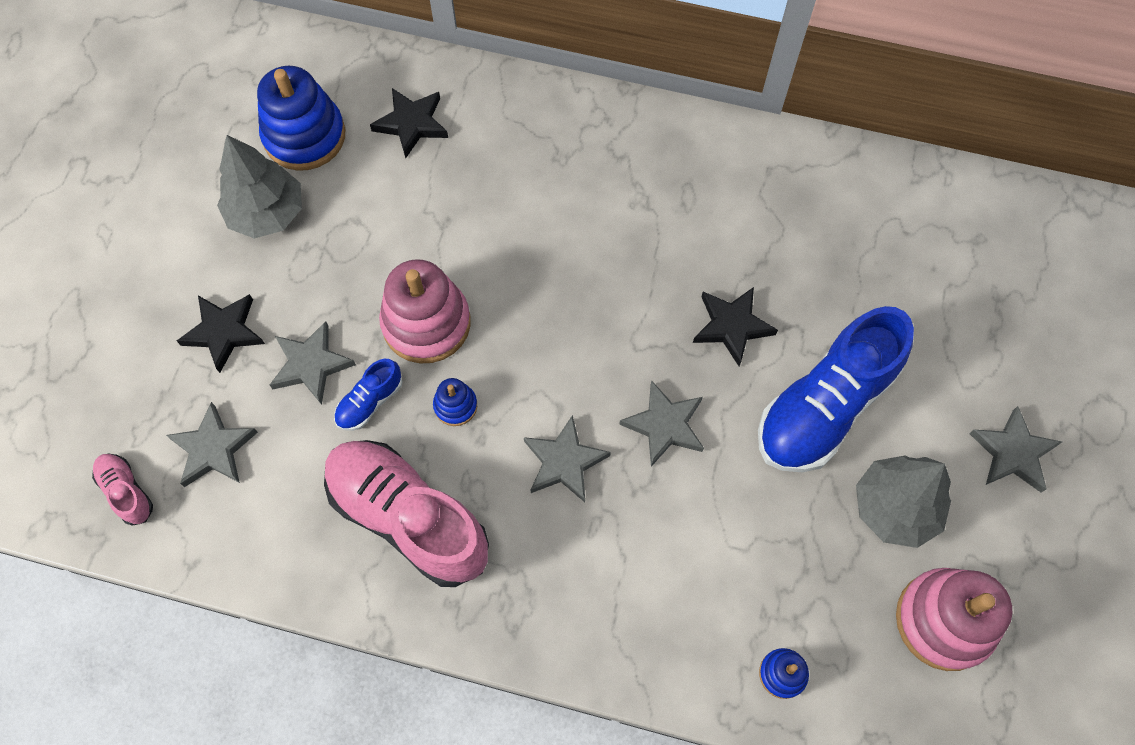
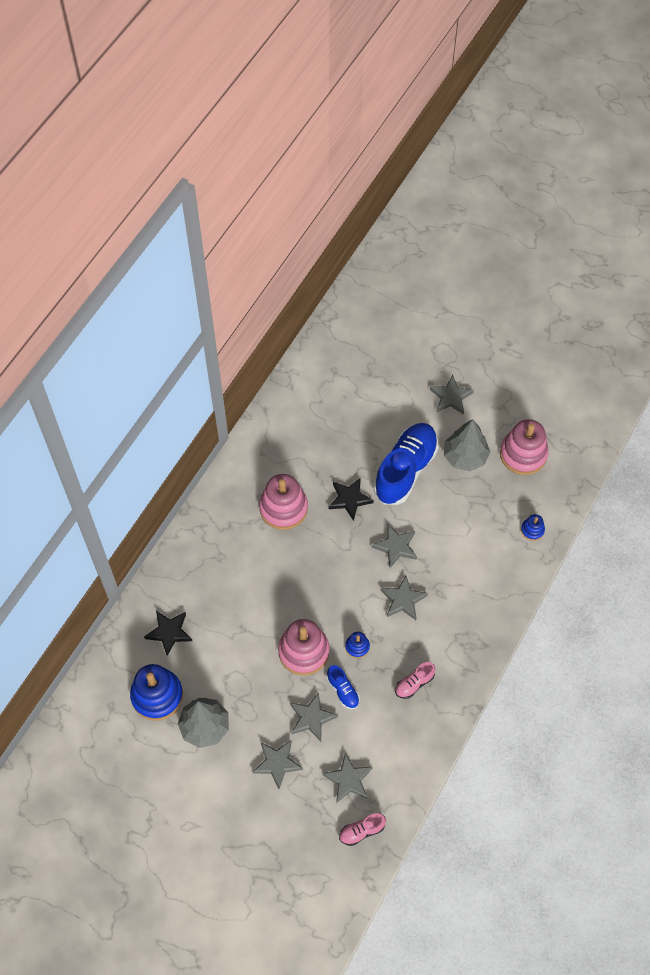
camera: 75 degrees left, 5 degrees down
(224, 332) = (277, 763): black star -> grey star
(408, 518) = (414, 683): pink shoe -> pink shoe, size x0.44
(679, 227) = (283, 508): none -> pink stacking toy
(825, 406) = (405, 470): blue shoe -> blue shoe turned 120 degrees counterclockwise

